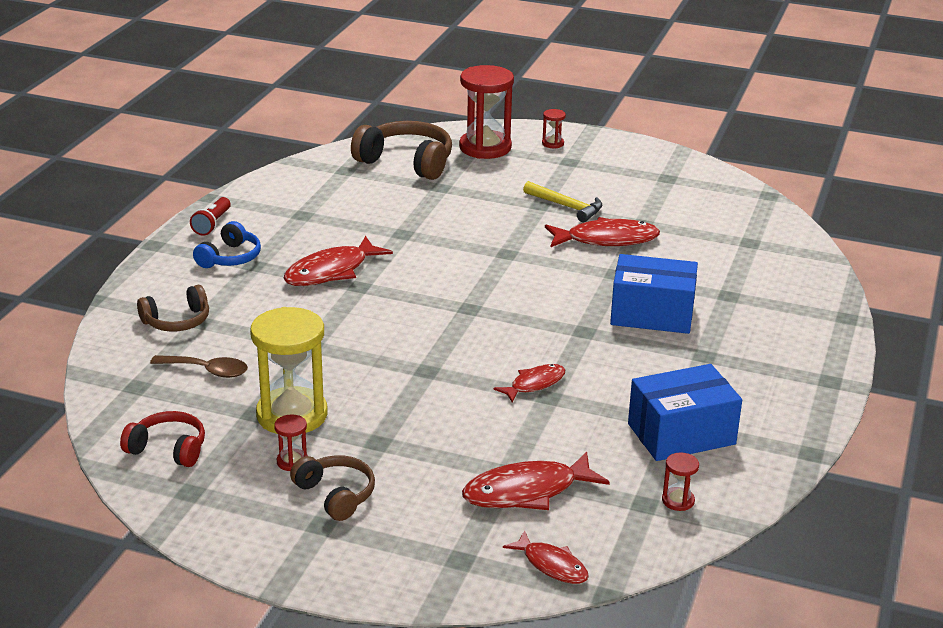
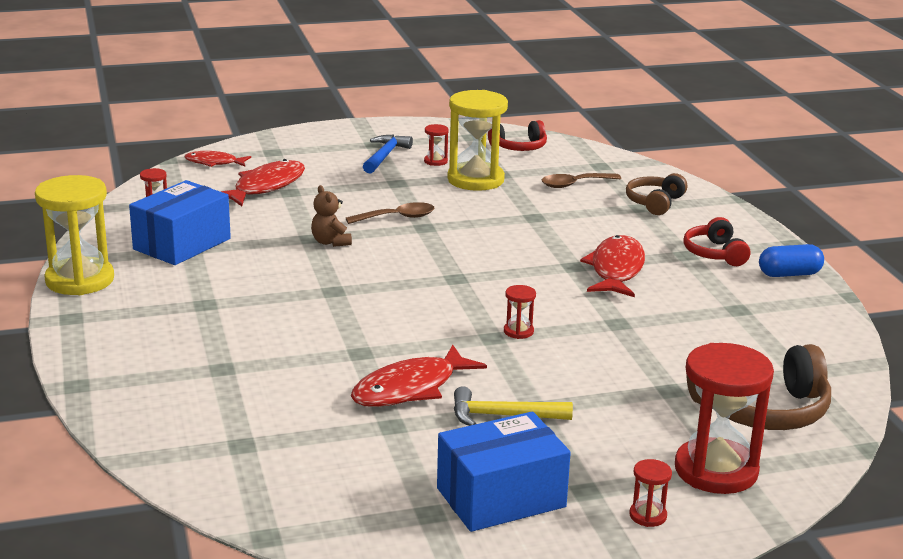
camera: 145 degrees right, 5 degrees down
(212, 224) = (789, 274): red flashlight -> blue capsule
(230, 258) = (714, 253): blue headphones -> red headphones
(336, 495) = (385, 156): brown headphones -> blue hammer
(437, 392) = (397, 217): none -> brown spoon
(482, 251) = (518, 331): none -> red hourglass
(534, 384) = (330, 242): red fish -> brown teddy bear
(652, 314) = (285, 324): blue box -> blue box (501, 497)
(806, 422) = (80, 280): none -> yellow hourglass

